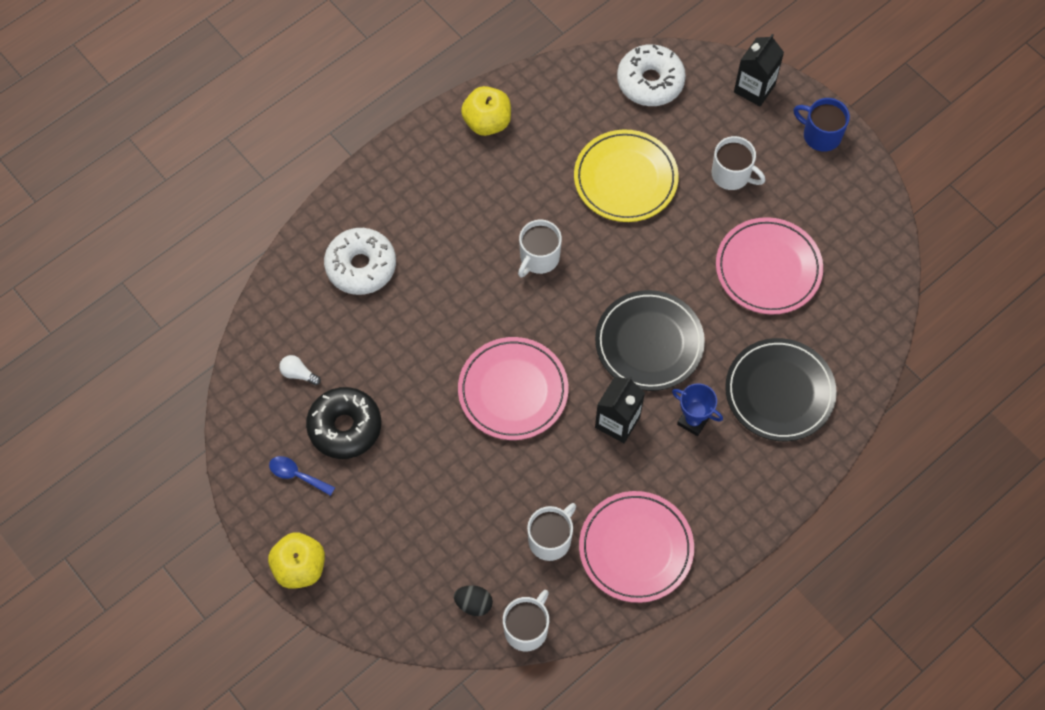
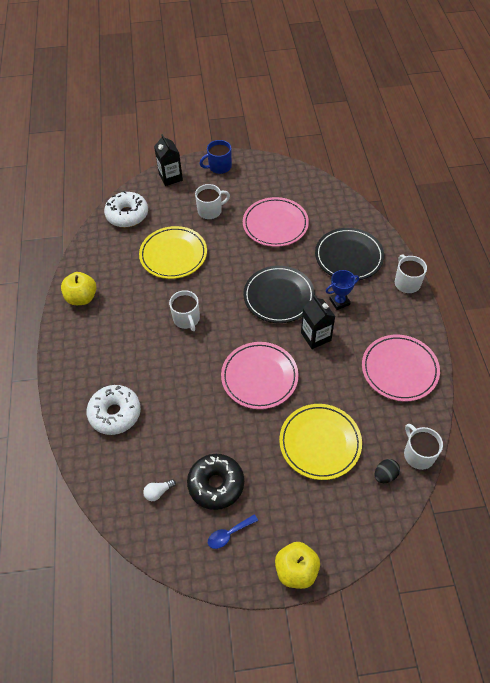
camera: 55 degrees left, 10 degrees down
(469, 509) = (320, 443): none -> yellow plate
(550, 539) = (367, 409): white mug -> white mug (407, 283)

